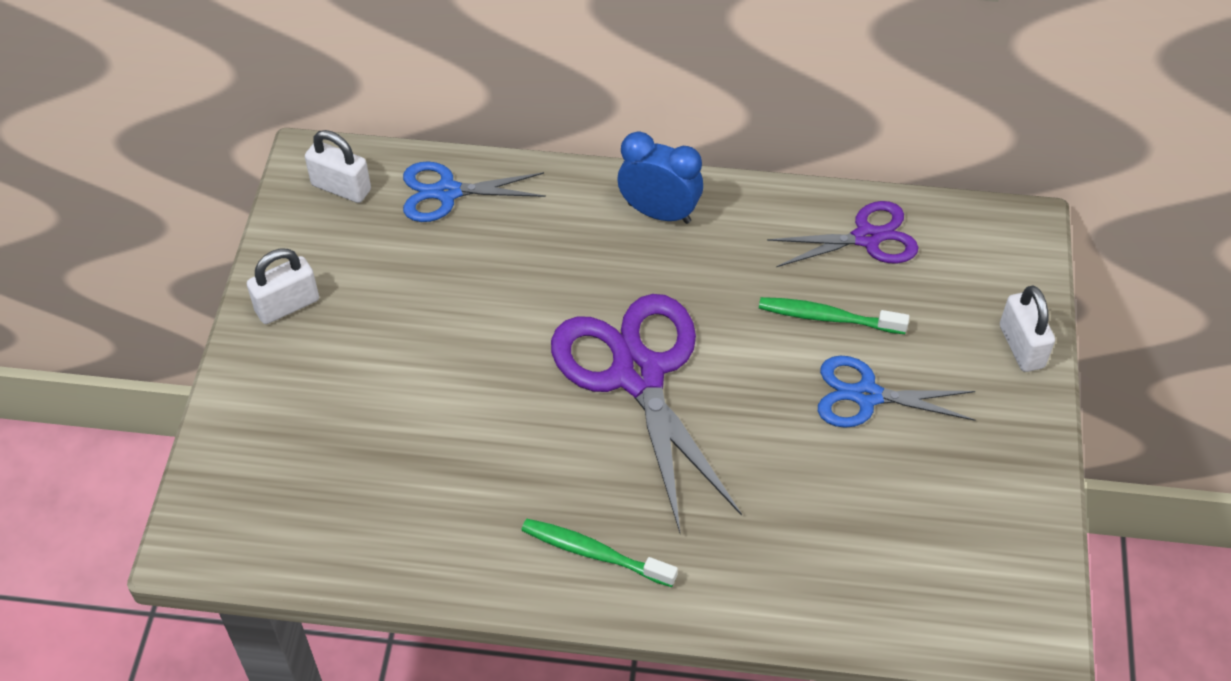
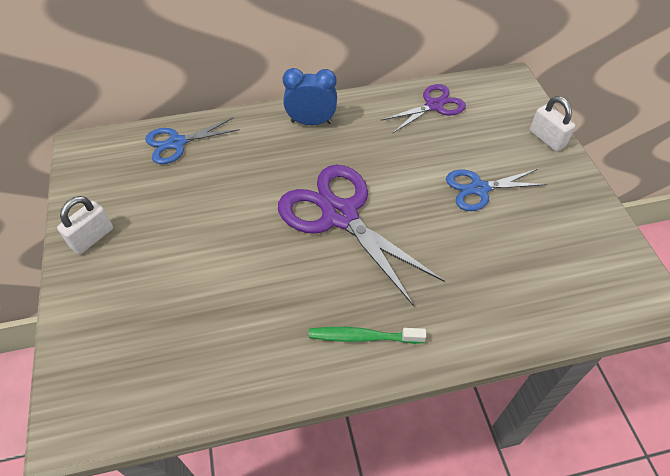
camera: 20 degrees left, 0 degrees up
(341, 187) = (107, 157): white padlock -> none
(827, 317) = (434, 152): green toothbrush -> none

